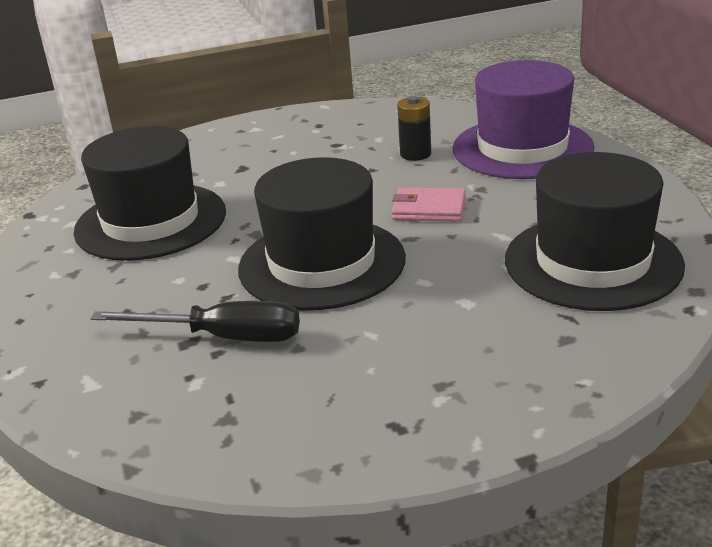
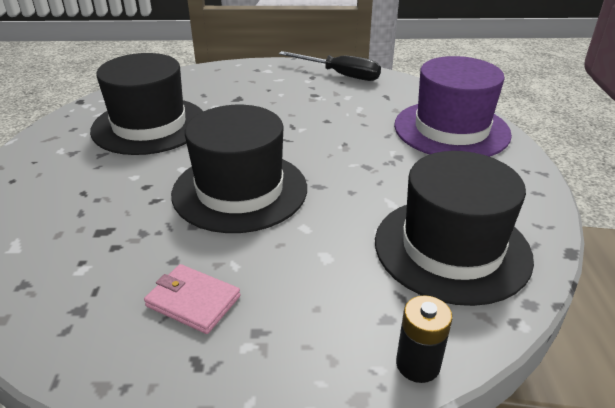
camera: 15 degrees right, 5 degrees up
(222, 337) = (128, 234): black screwdriver -> black screwdriver (340, 75)
(415, 154) = (366, 116): black battery -> black battery (418, 364)
(429, 209) = (348, 164): pink wallet -> pink wallet (193, 301)

